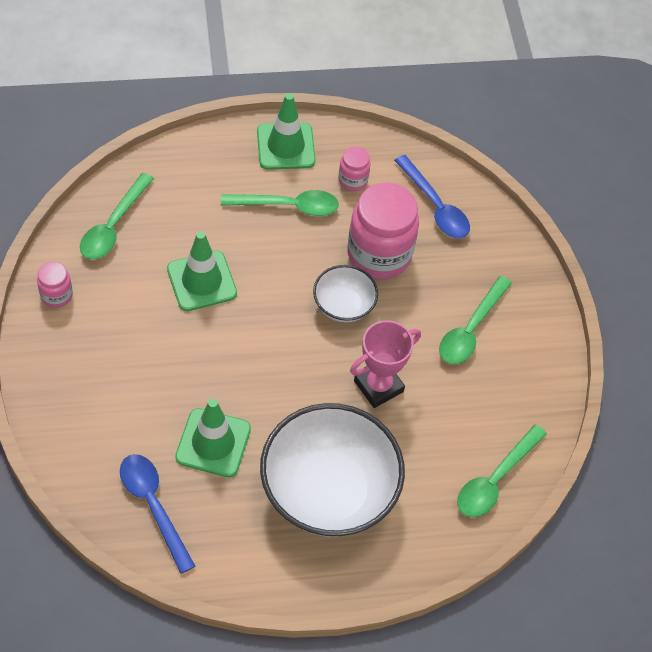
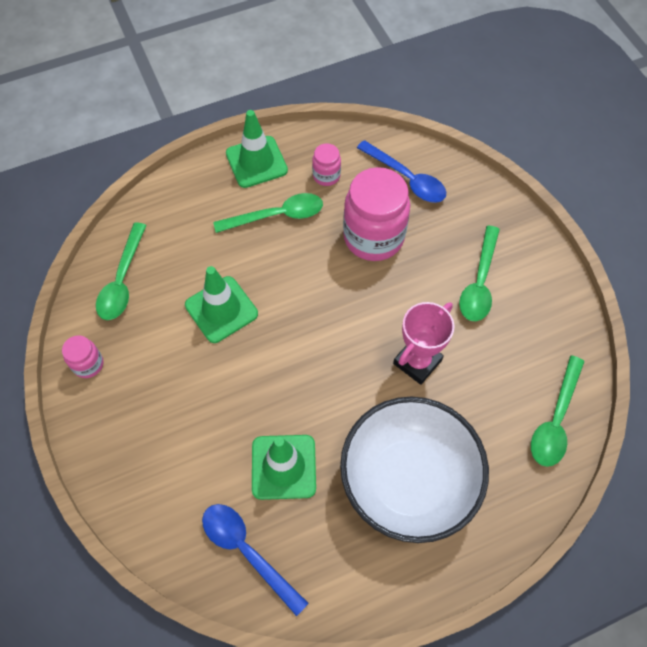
camera: 10 degrees left, 5 degrees up
(343, 305) = (358, 294): white bowl -> none

